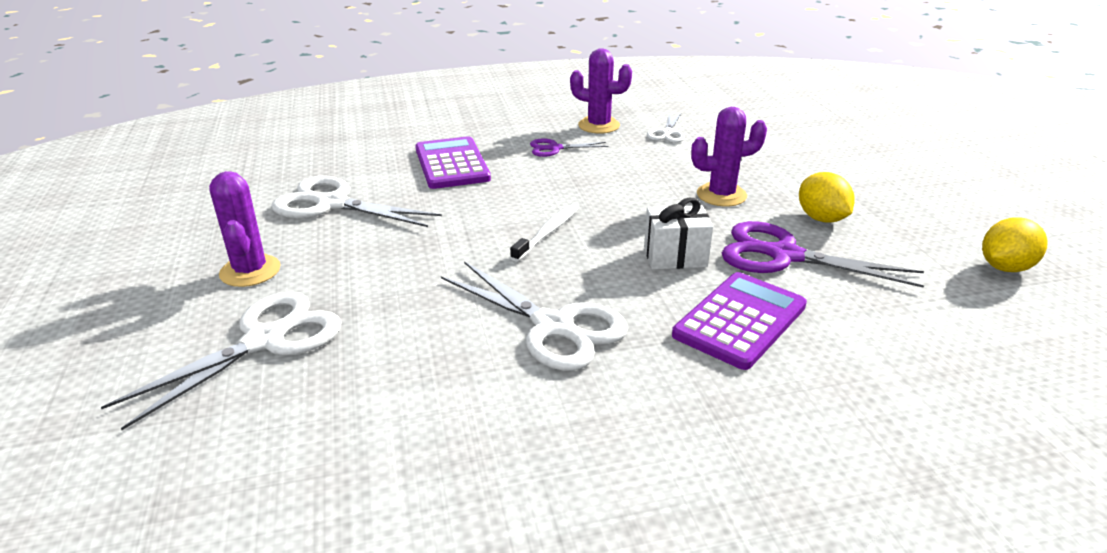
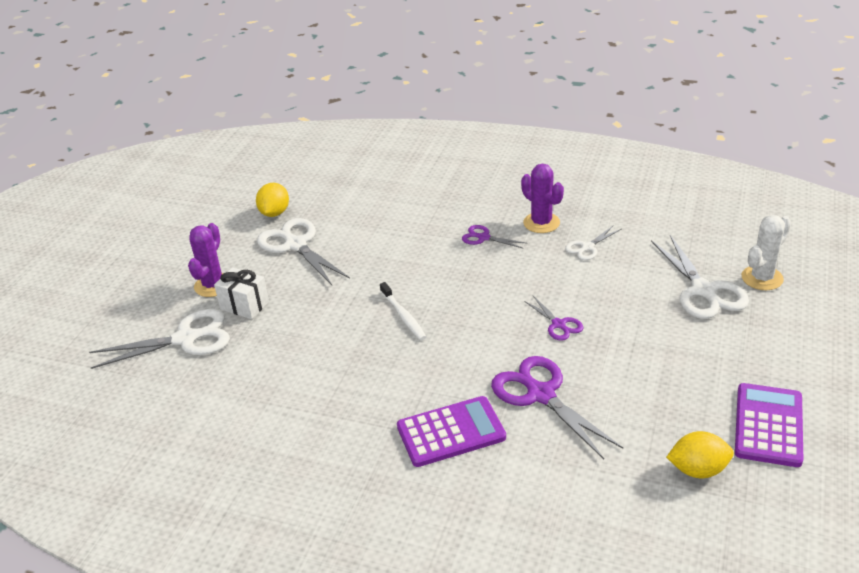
camera: 35 degrees right, 5 degrees up
(452, 164) = (398, 231): purple calculator -> purple calculator (768, 425)
(548, 232) = (403, 316): white toothbrush -> white toothbrush turned 90 degrees clockwise
(554, 327) = (337, 391): white scissors -> white scissors (703, 291)
(675, 256) = (465, 367): white gift -> white gift (244, 305)
(721, 195) = (559, 325): purple cactus -> purple scissors
(821, 218) = (609, 373): yellow lemon -> yellow lemon (274, 213)
(841, 120) = (762, 278): none -> white cactus

